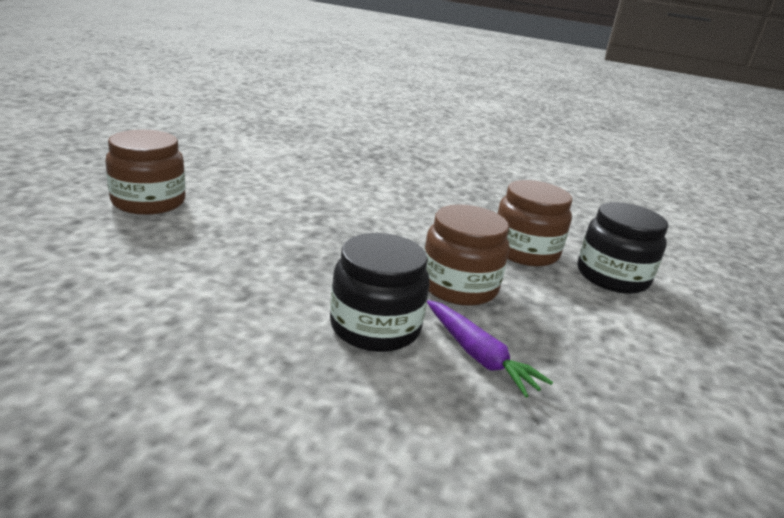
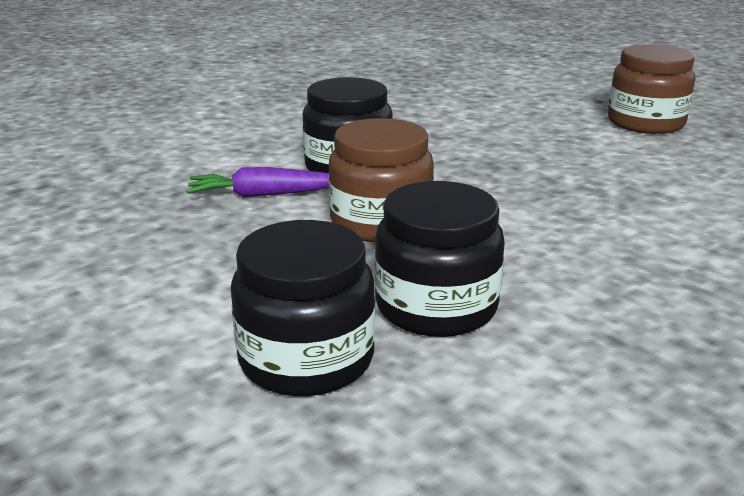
camera: 125 degrees right, 0 degrees up
(524, 251) = (436, 306): brown jar -> black jar

